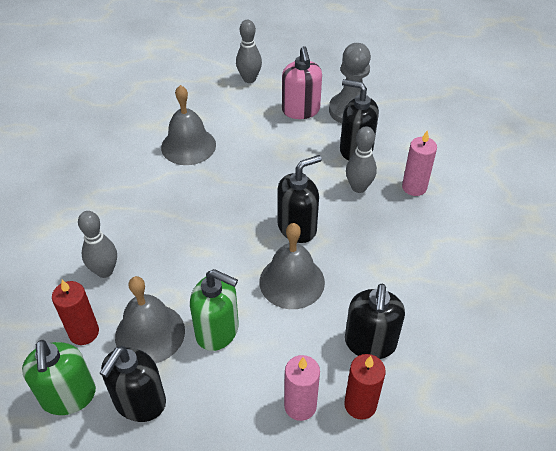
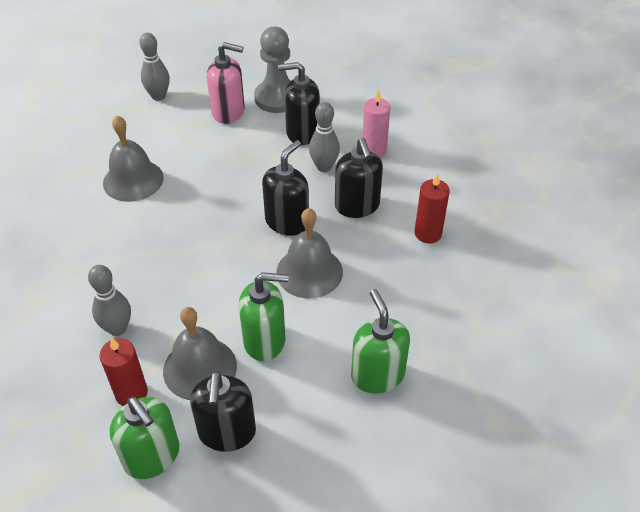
camera: 25 degrees left, 0 degrees up
(300, 406) = (377, 375): pink candle -> green soap dispenser
(301, 110) = (228, 112): pink soap dispenser -> pink soap dispenser turned 45 degrees counterclockwise
(360, 404) = (428, 353): red candle -> red candle (428, 233)
(370, 343) = (408, 298): black soap dispenser -> black soap dispenser (357, 206)

